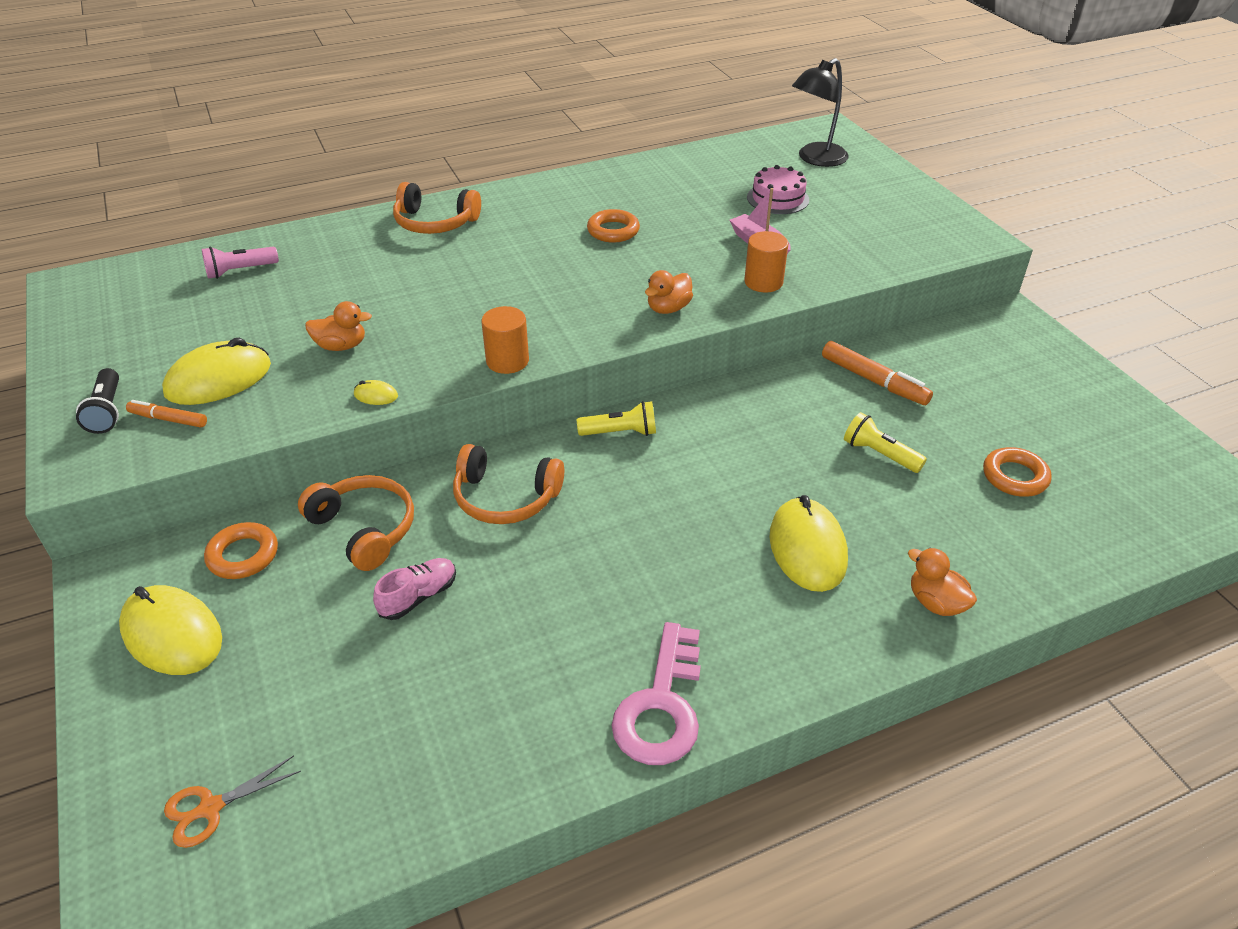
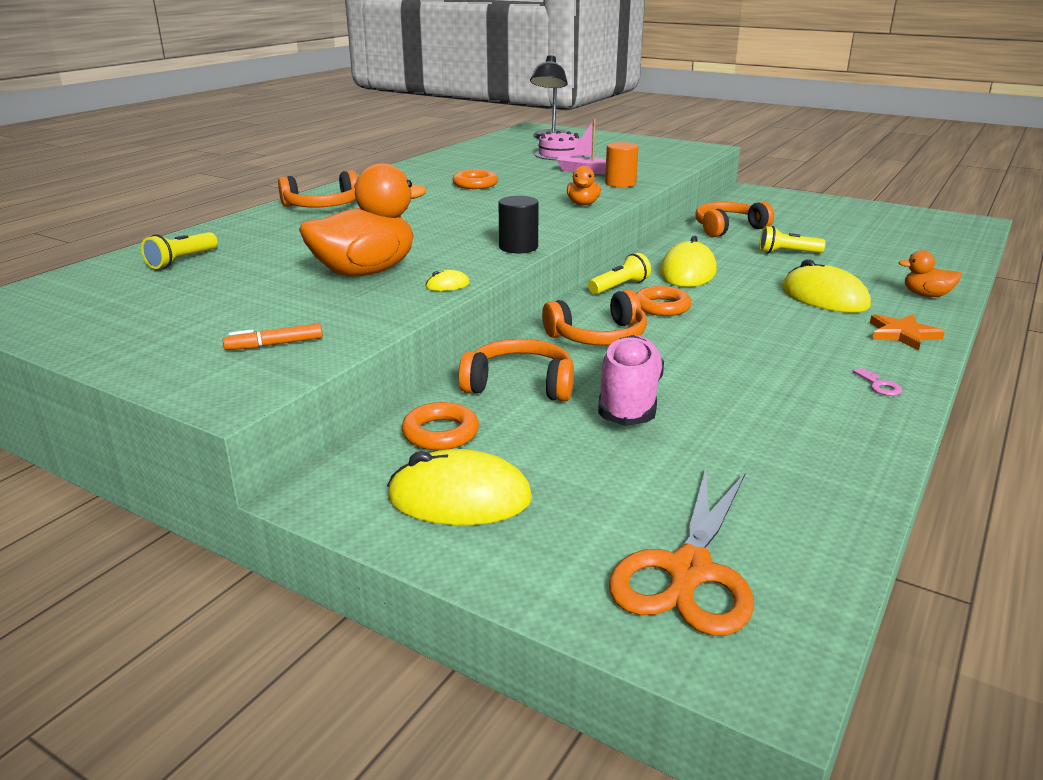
camera: 35 degrees left, 15 degrees down
(107, 411) = (195, 358): black flashlight -> none
(210, 808) = (689, 572): orange scissors -> orange scissors, size x1.88
(219, 379) = (282, 313): yellow mouse -> yellow mouse (687, 272)
(240, 271) = (182, 261): pink flashlight -> yellow flashlight
(341, 346) = (365, 272): orange duck -> orange duck, size x2.04
(418, 596) = (629, 400): pink shoe -> pink shoe, size x1.72
(507, 361) = (518, 247): orange cylinder -> black cylinder
(661, 706) = (879, 385): pink key -> pink key, size x0.40
(803, 649) = (902, 334): none -> orange star
(873, 381) = (728, 228): orange marker -> orange headphones
(1015, 477) = (868, 242): orange ring -> orange ring (661, 307)

